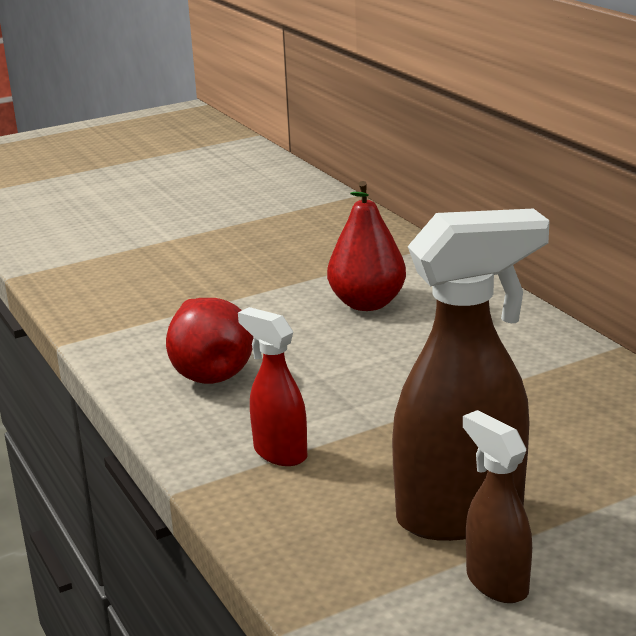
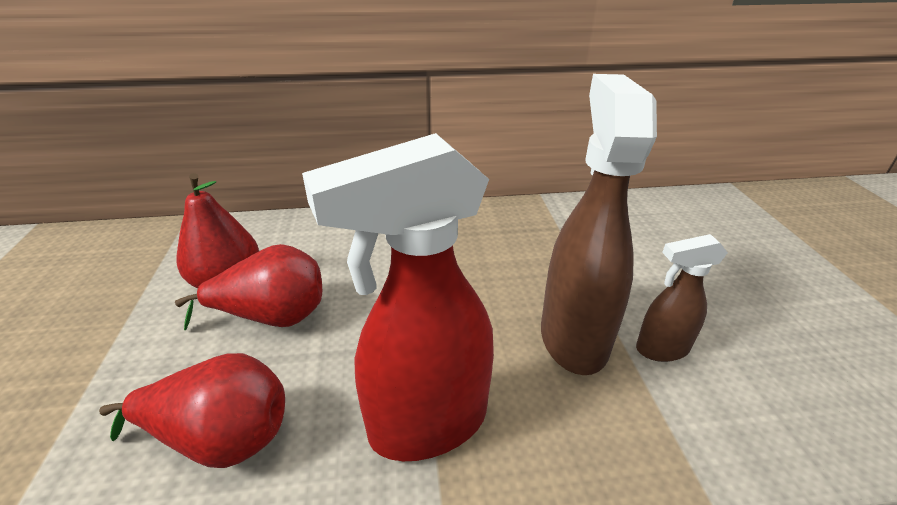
camera: 70 degrees left, 10 degrees up
(279, 453) = (426, 424): red spray bottle -> red spray bottle, size x1.89
(343, 341) = (273, 317): none -> red pear

